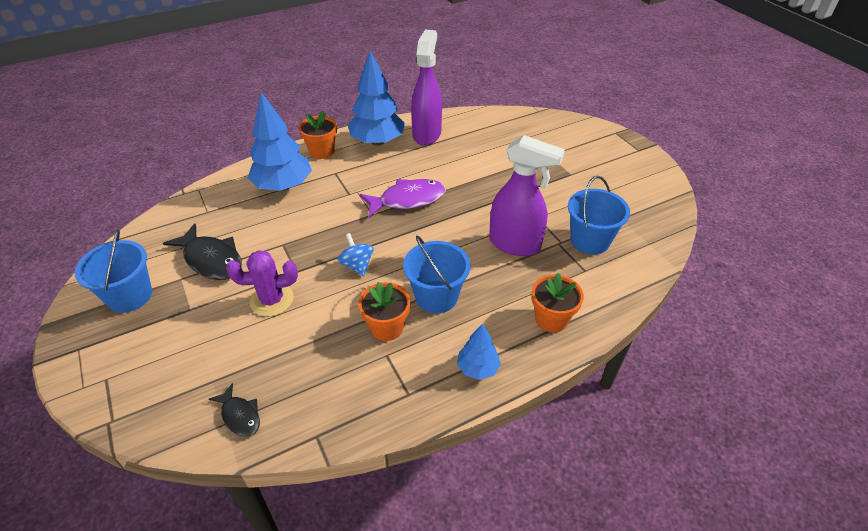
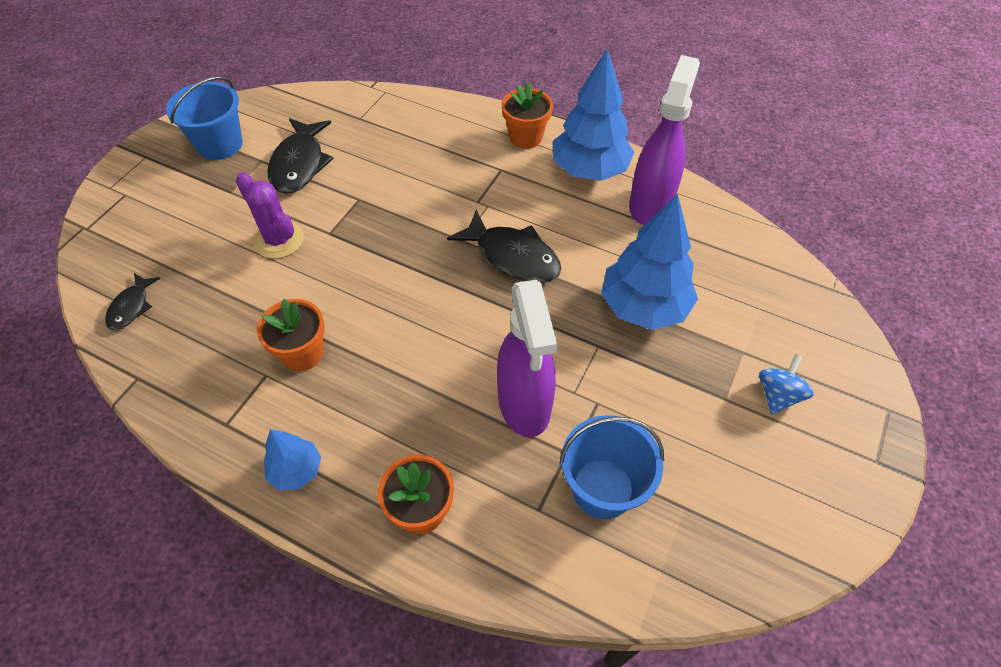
camera: 55 degrees right, 10 degrees up
(283, 186) = (442, 145): blue tree -> blue tree (643, 307)
(357, 265) = (373, 275): blue spinning top -> blue spinning top (778, 395)
(407, 200) = (512, 256): purple fish -> black fish
(427, 134) = (650, 204): purple spray bottle -> purple spray bottle turned 45 degrees counterclockwise
(436, 297) = (377, 372): blue bucket -> none

